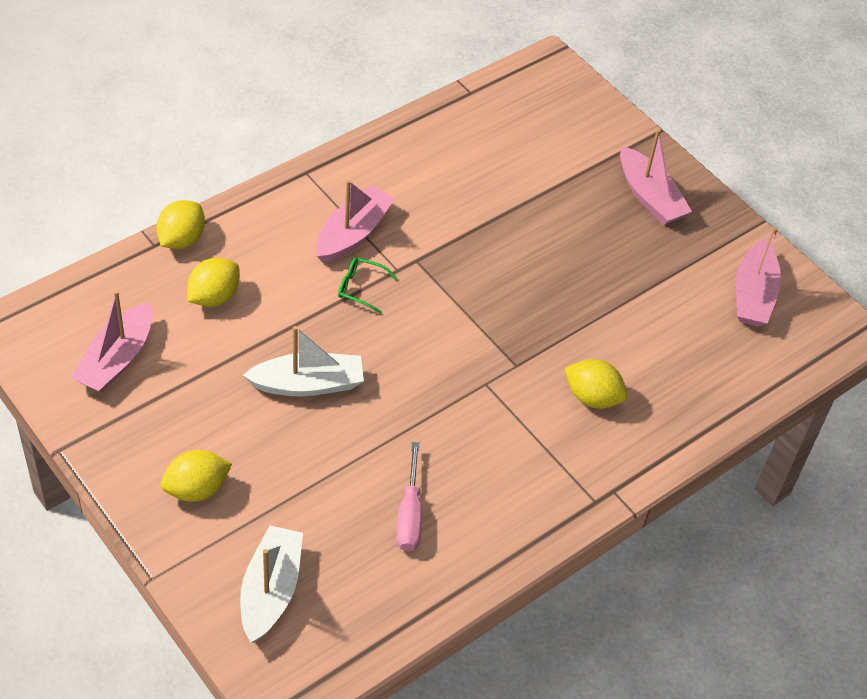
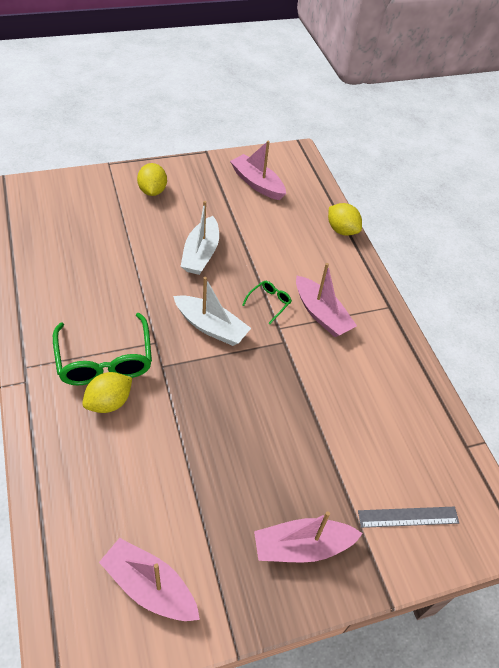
camera: 110 degrees right, 0 degrees up
(214, 297) = (288, 232): yellow lemon -> none
(270, 590) = (71, 200): white boat -> white boat (211, 327)
(409, 514) = (80, 269): pink screwdriver -> none
(540, 424) = (105, 360): none -> green glasses
(574, 127) = (408, 517): none -> grey ruler

